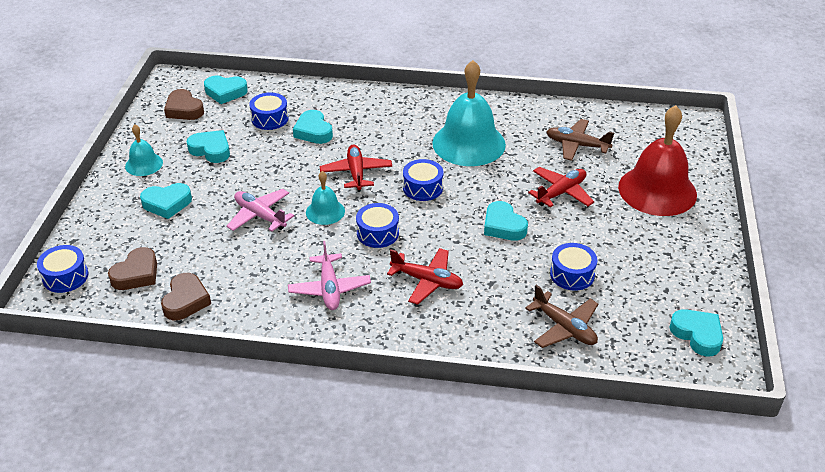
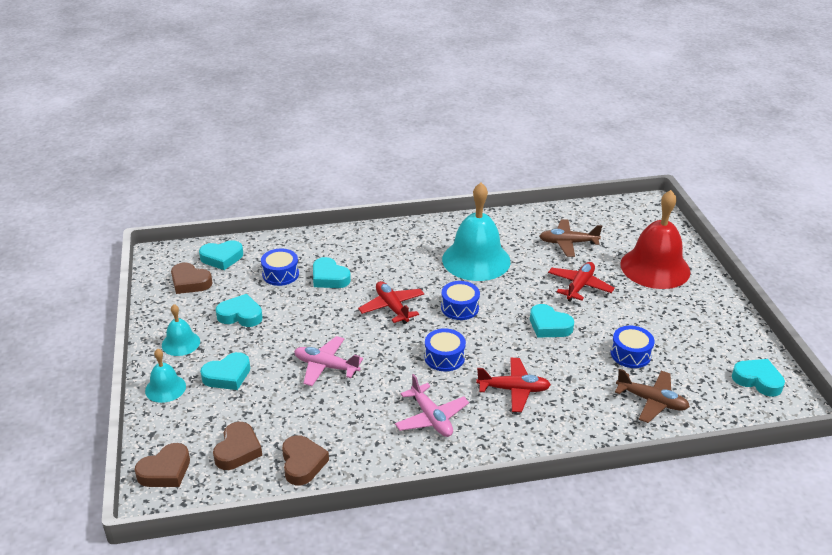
camera: 20 degrees left, 5 degrees down
(65, 276) = (165, 471): blue drum -> brown heart
(325, 211) = (385, 349): turquoise bell -> turquoise bell (165, 388)

